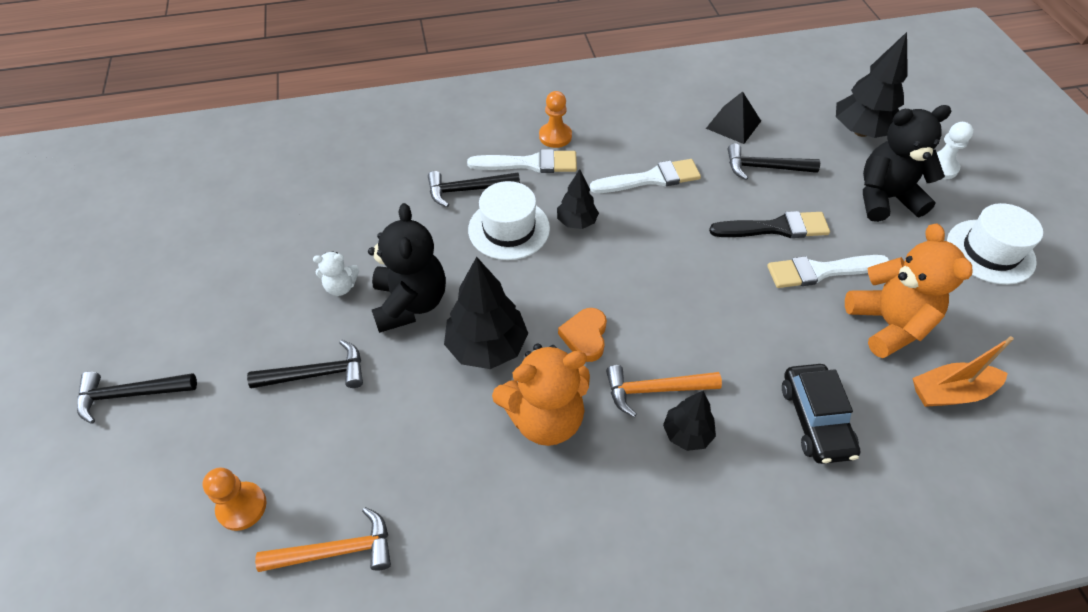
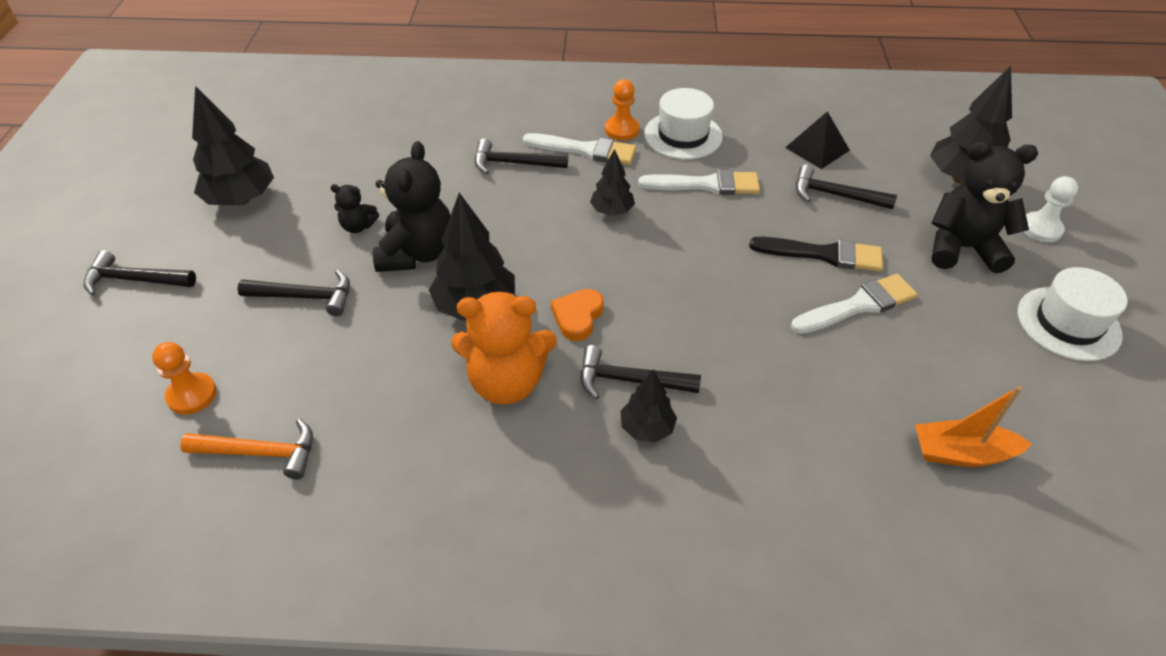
camera: 15 degrees right, 5 degrees down
(209, 281) = (241, 199): none -> black tree
(341, 287) = (358, 226): white teddy bear -> black teddy bear
(509, 229) = (540, 205): white hat -> white hat (683, 135)
(654, 390) = (629, 380): orange hammer -> black hammer
(815, 420) = (793, 446): black car -> none
(821, 271) = (858, 305): white brush -> white brush turned 150 degrees clockwise
(888, 324) = (915, 371): orange teddy bear -> none

